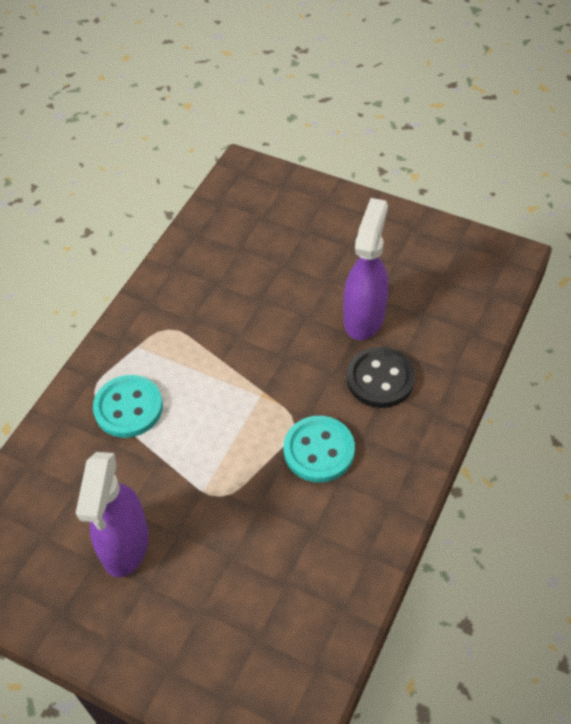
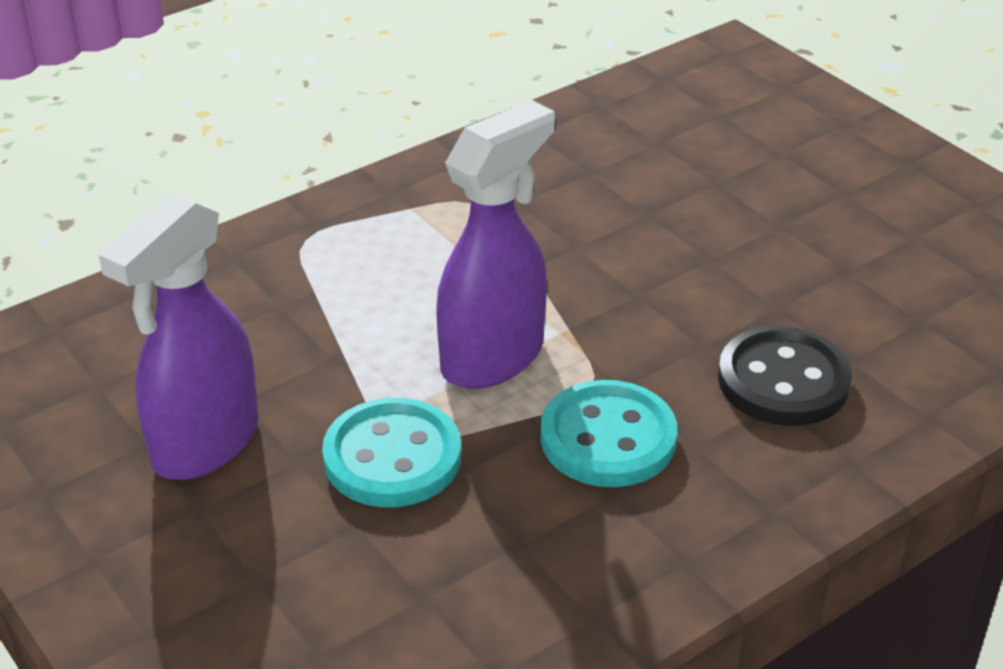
camera: 25 degrees right, 15 degrees down
(128, 408) = (341, 276): turquoise button -> turquoise button (392, 457)
(364, 317) = (810, 290): purple spray bottle -> purple spray bottle (493, 357)

